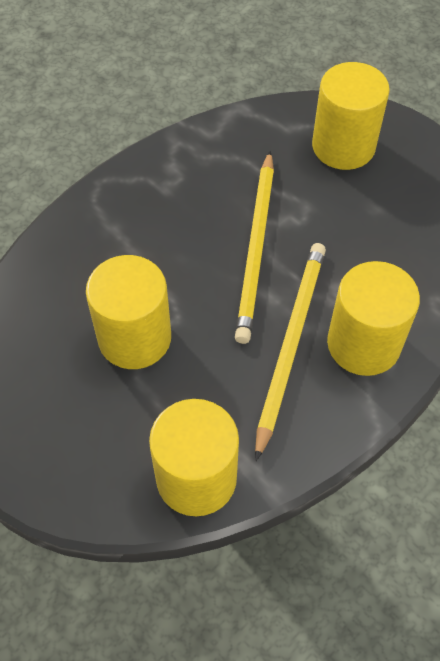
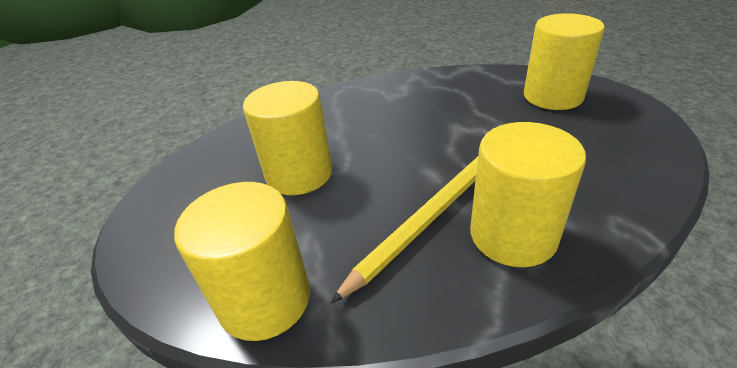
camera: 30 degrees right, 20 degrees down
(256, 248) = (440, 141): yellow pencil -> none

